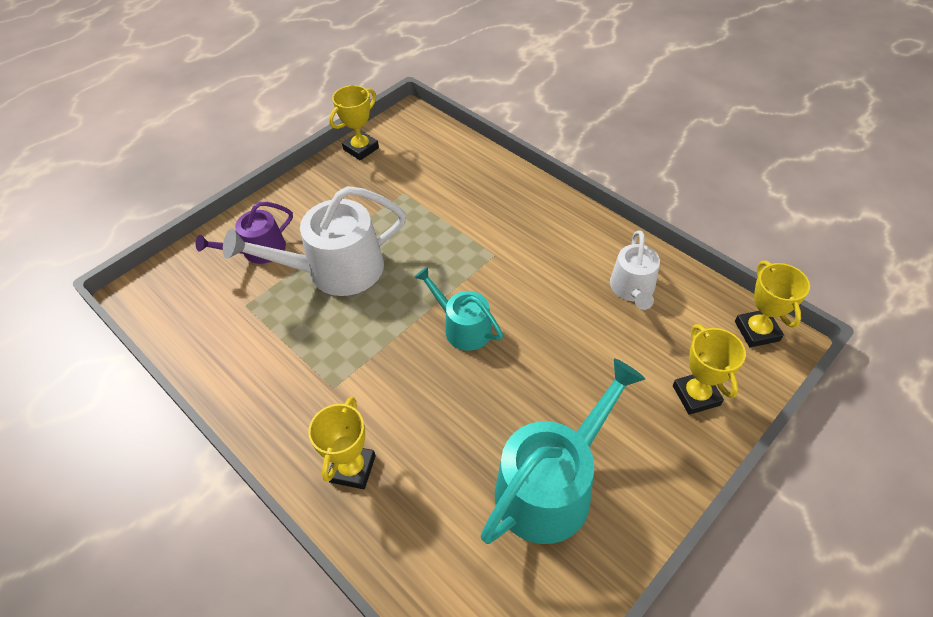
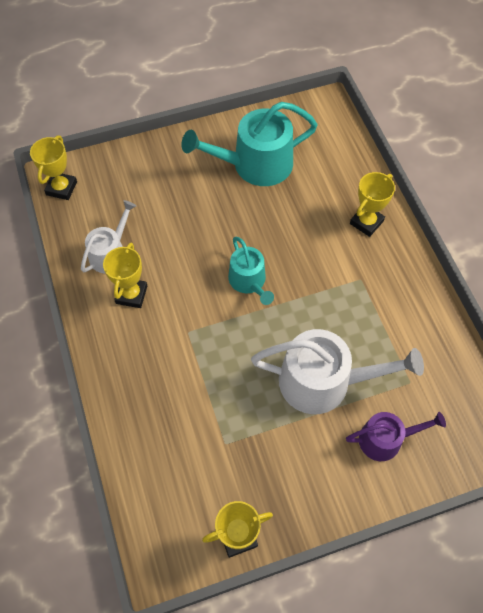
camera: 155 degrees left, 10 degrees up
(696, 395) = (136, 171): yellow trophy -> yellow trophy (131, 294)

